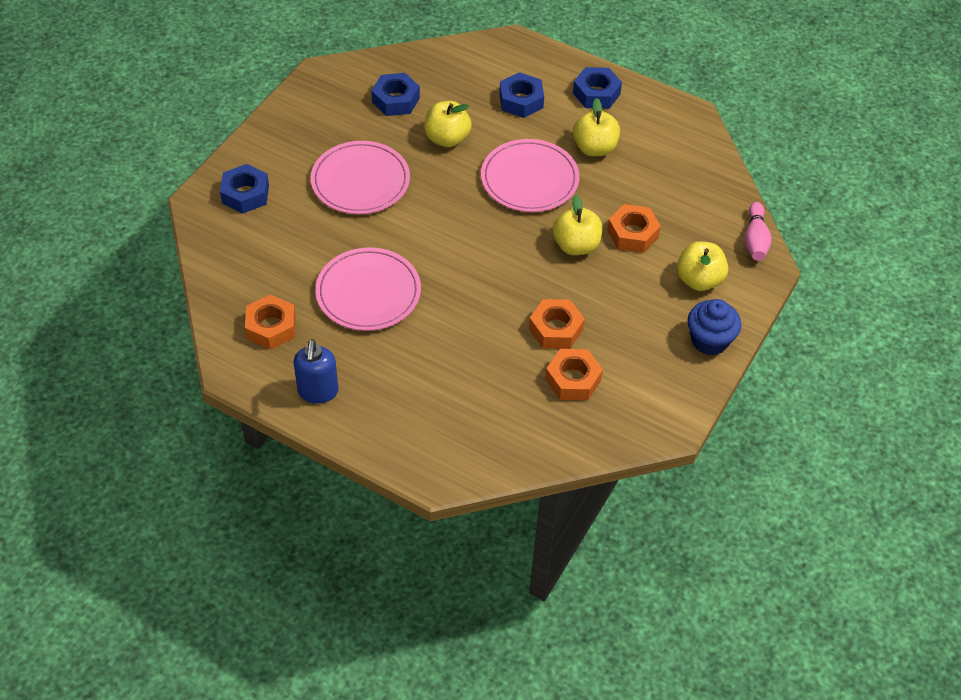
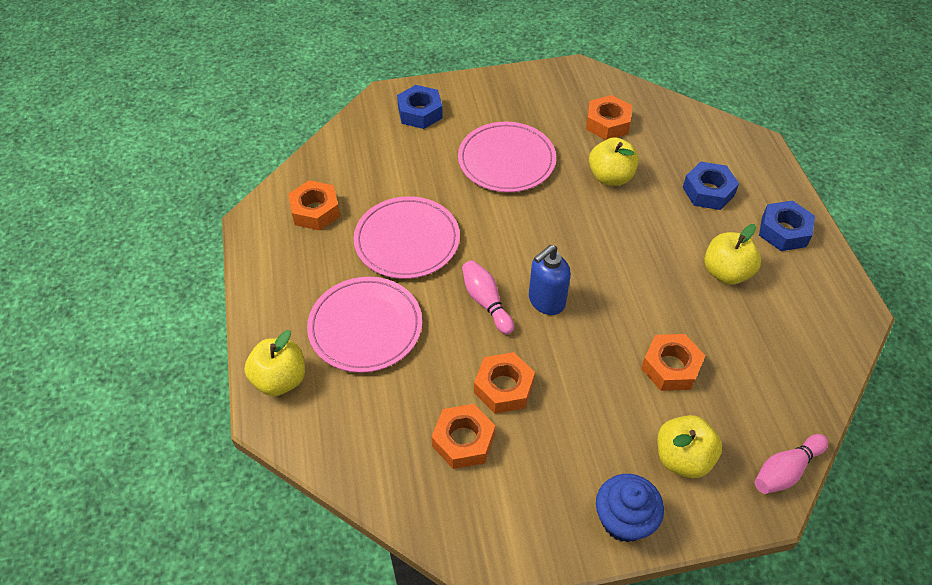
camera: 50 degrees right, 0 degrees up
(318, 392) = (282, 280): blue soap dispenser -> blue soap dispenser (546, 301)
(395, 100) = (607, 123): blue nut -> orange nut
(476, 288) = (486, 302): none -> pink bowling pin
(529, 179) = (637, 255): pink plate -> pink plate (365, 327)
(576, 245) = (608, 336): yellow apple -> yellow apple (280, 379)

